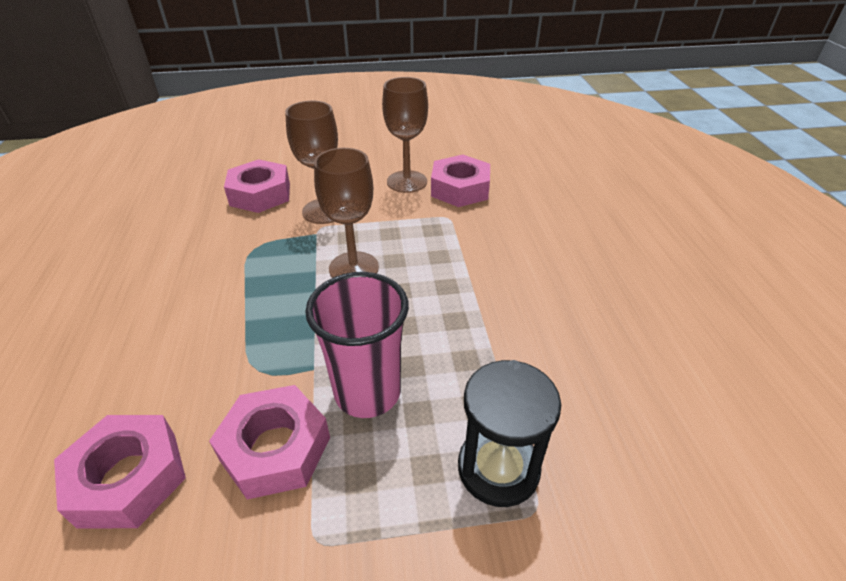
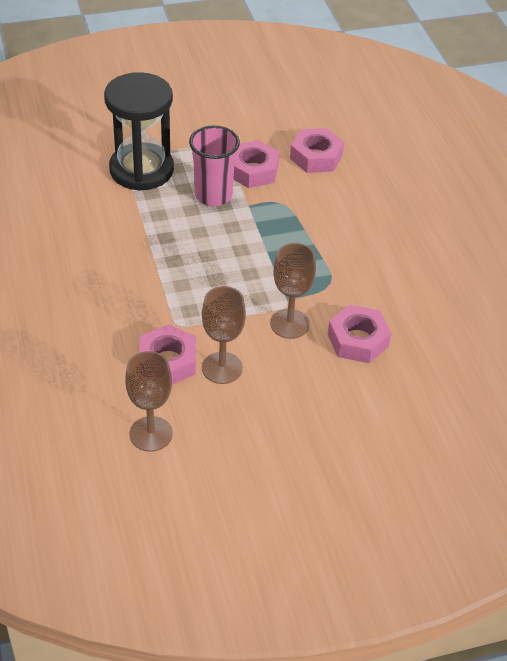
camera: 170 degrees right, 5 degrees up
(354, 268) = (245, 270): brown goblet -> brown goblet (151, 434)
(498, 468) = (141, 170): black hourglass -> black hourglass, size x1.61

